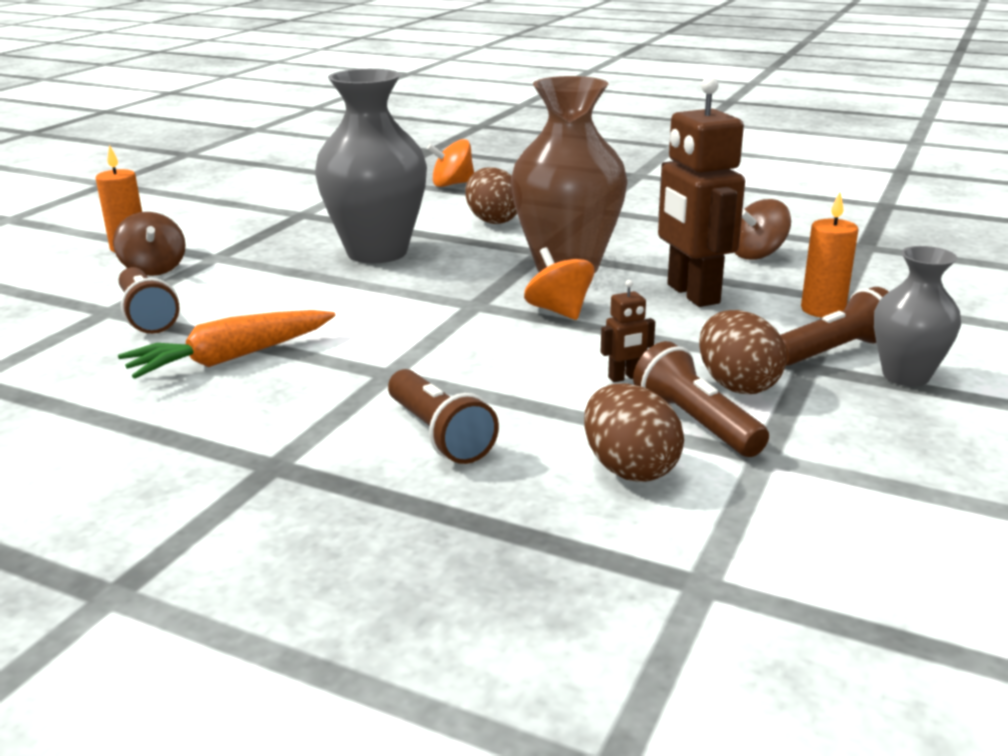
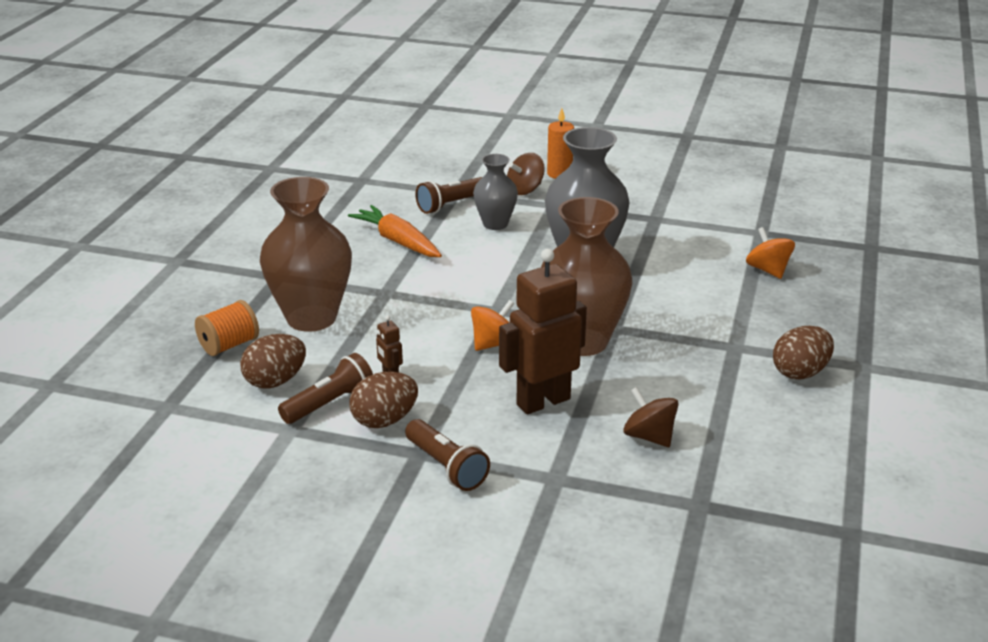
camera: 80 degrees right, 5 degrees up
(439, 434) = (311, 318): brown flashlight -> brown vase
(493, 220) = (679, 299): brown egg -> brown egg (800, 372)
(502, 516) = (229, 345): none -> orange spool
(823, 310) = (527, 466): orange candle -> none
(906, 376) = (409, 498): grey vase -> grey vase (495, 224)

